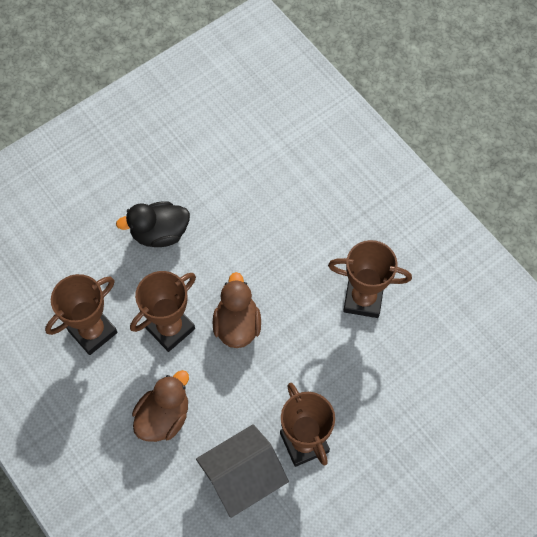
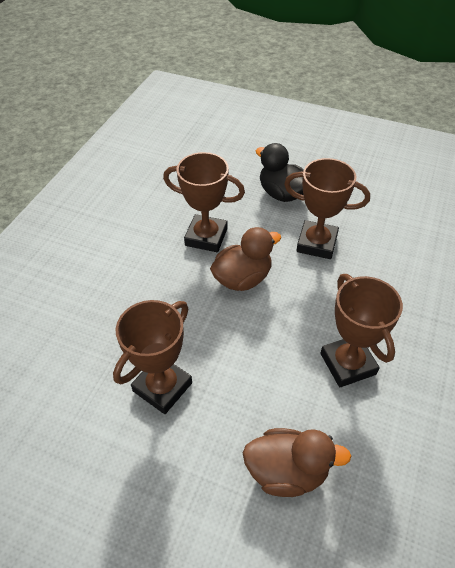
camera: 60 degrees right, 15 degrees down
(92, 331) = (170, 195): brown trophy -> brown trophy (316, 243)
(163, 417) = (125, 269): brown duck -> brown duck (287, 471)
(243, 477) = (99, 353): grey house -> none

